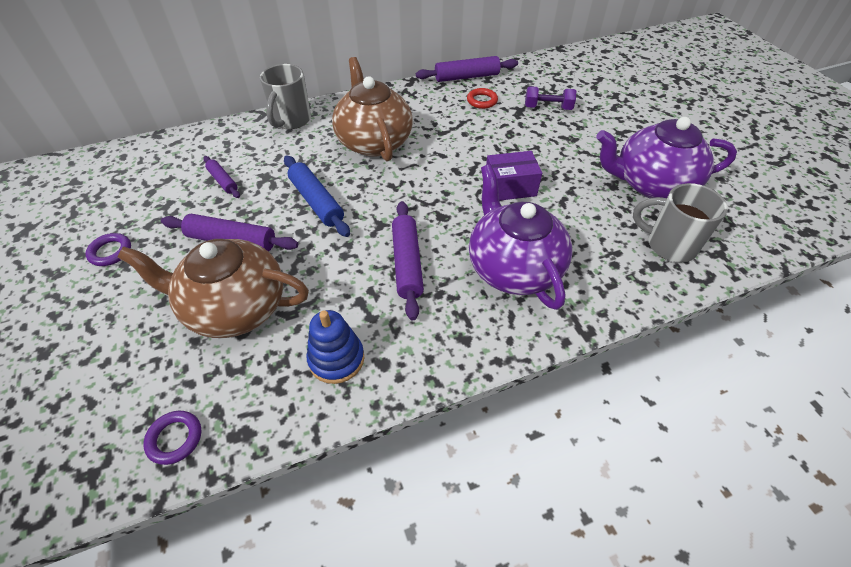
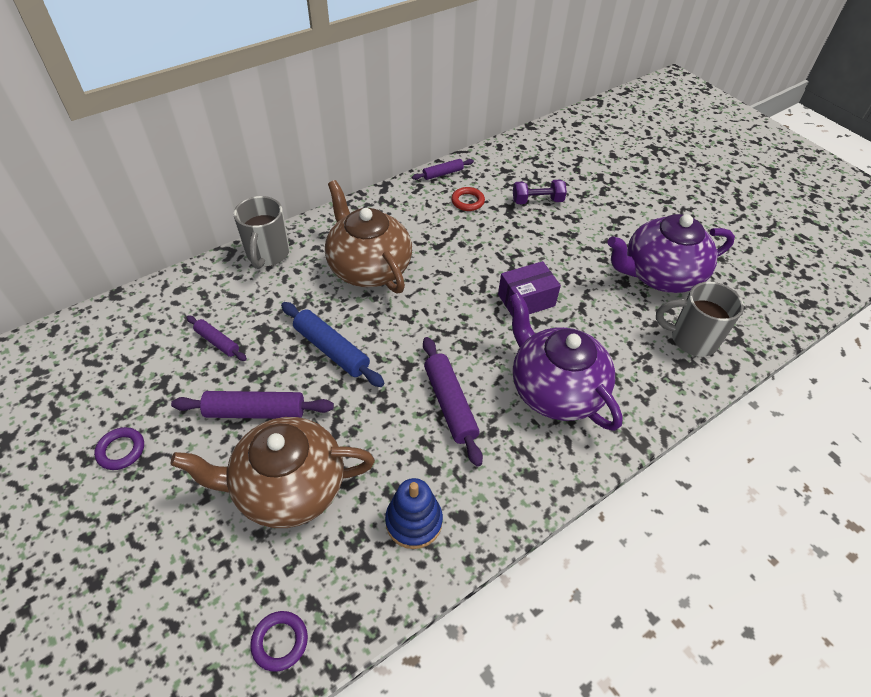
camera: 15 degrees left, 0 degrees up
(467, 77) = (443, 173): purple rolling pin -> purple rolling pin, size x0.59

